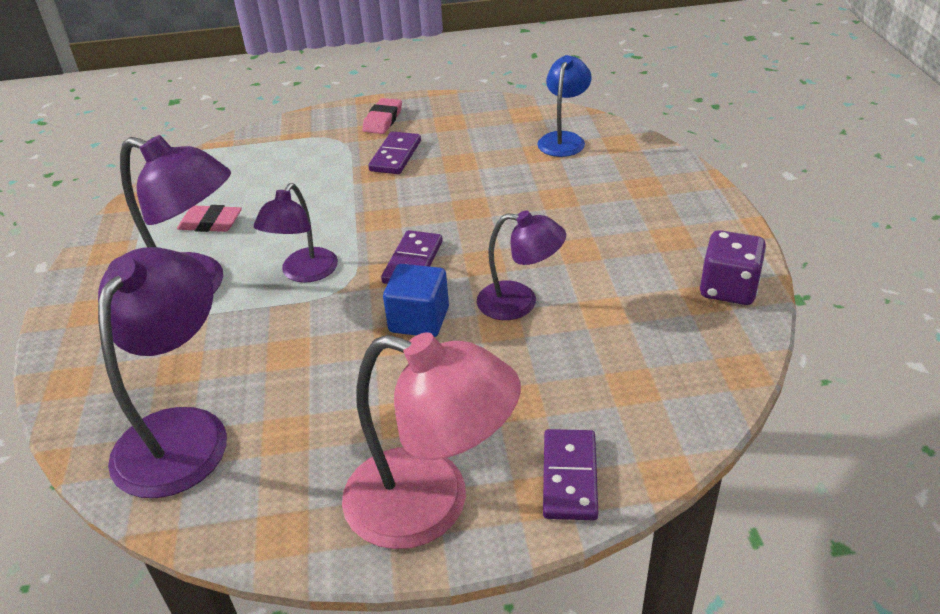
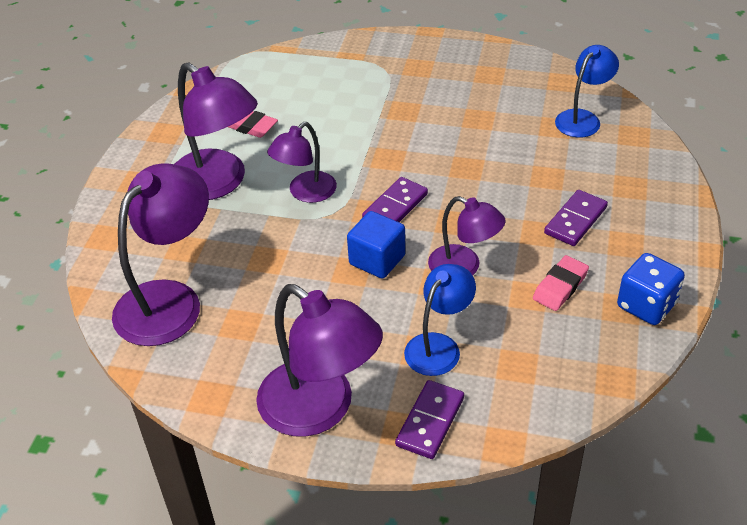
camera: 20 degrees right, 5 degrees up
(383, 120) = (431, 58): pink eraser -> pink eraser (560, 286)
(395, 156) = (426, 98): purple domino -> purple domino (575, 220)
(431, 504) = (320, 409): pink lamp -> purple lamp
(535, 390) = (439, 346): none -> blue lamp
(728, 289) = (646, 305): purple dice -> blue dice

